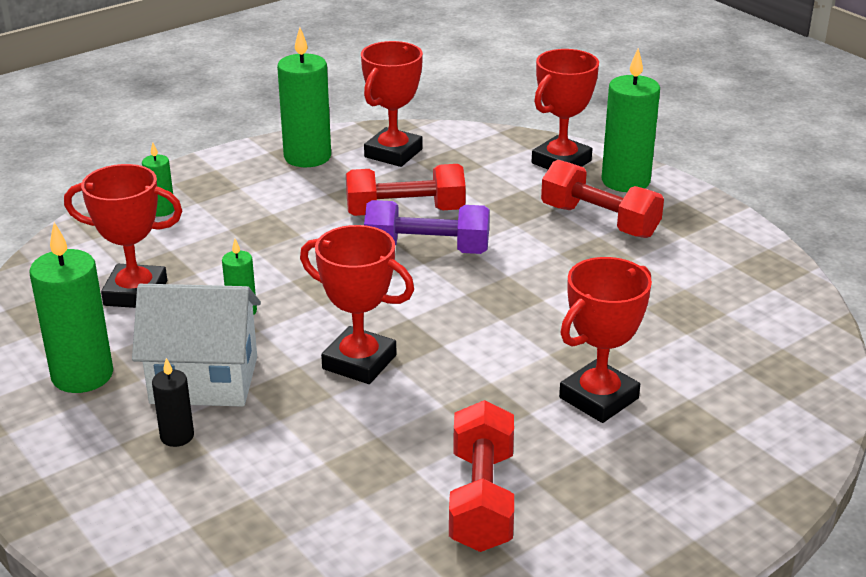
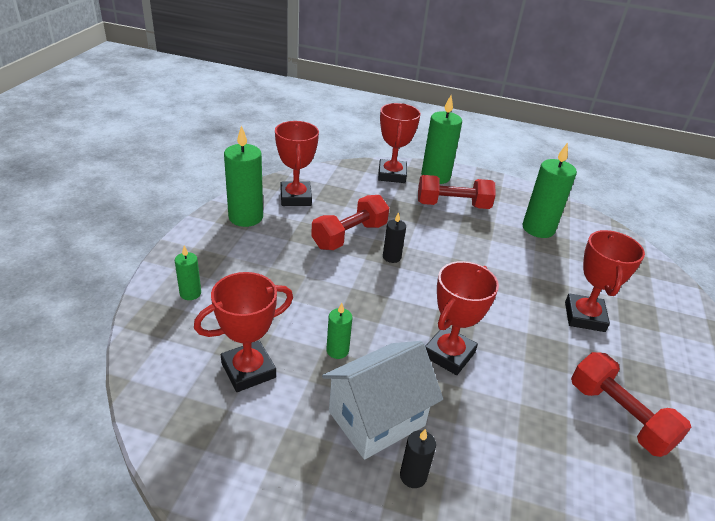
camera: 40 degrees left, 5 degrees up
(82, 375) = (289, 462): green candle -> green candle (538, 229)
(359, 362) = (449, 354): red trophy -> red trophy turned 45 degrees counterclockwise
(427, 250) = (391, 257): purple dumbbell -> black candle

